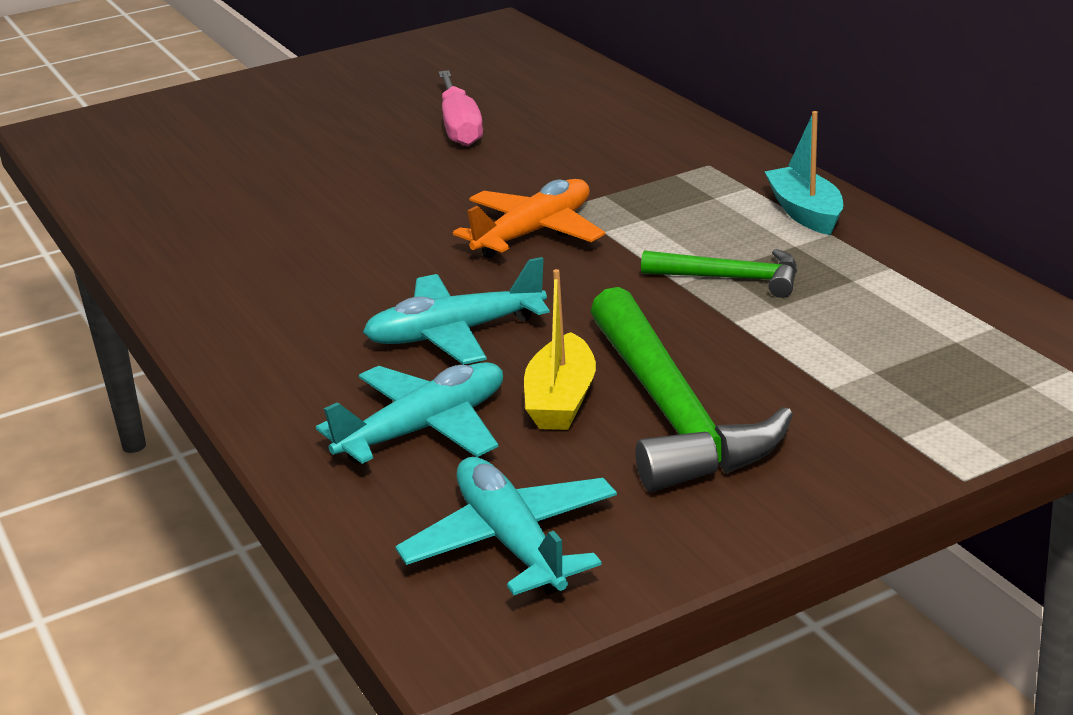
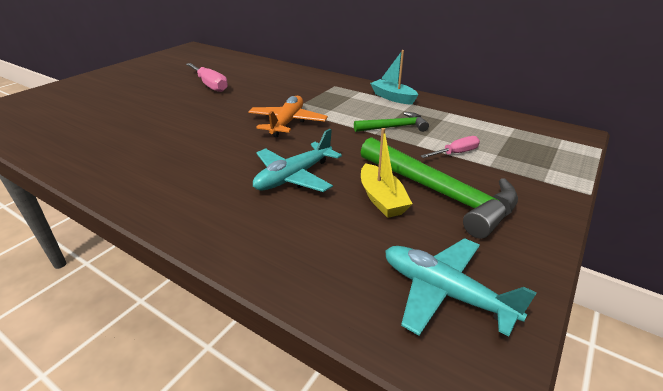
camera: 30 degrees left, 5 degrees up
(424, 429) = (327, 234): turquoise plane -> none
(792, 352) = (455, 153): none -> pink screwdriver

